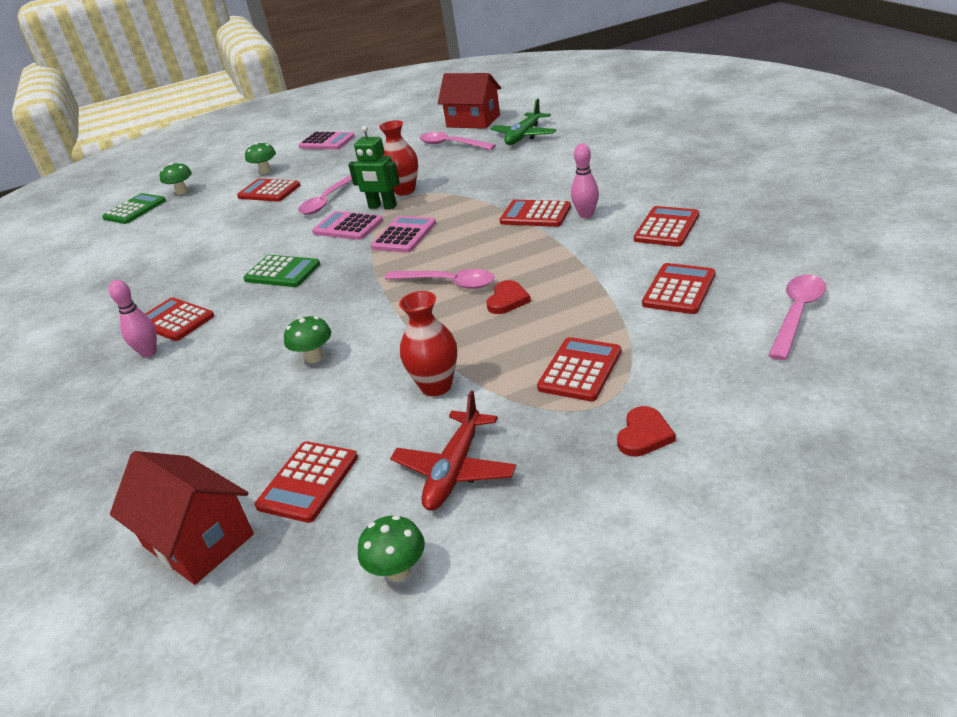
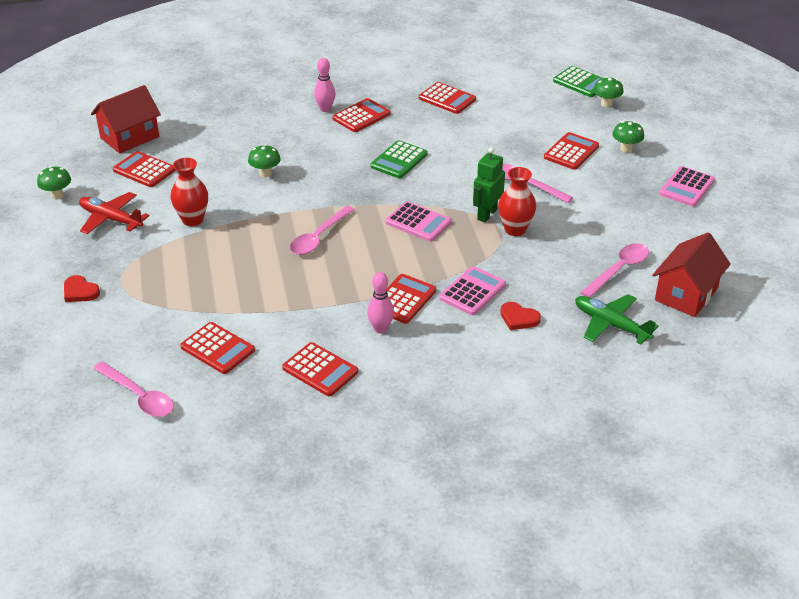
camera: 95 degrees right, 5 degrees up
(348, 227) = (458, 194): pink calculator -> pink calculator (472, 291)
(507, 300) = (271, 262): red heart -> red heart (518, 318)
(580, 370) = (160, 280): red calculator -> red calculator (447, 99)

